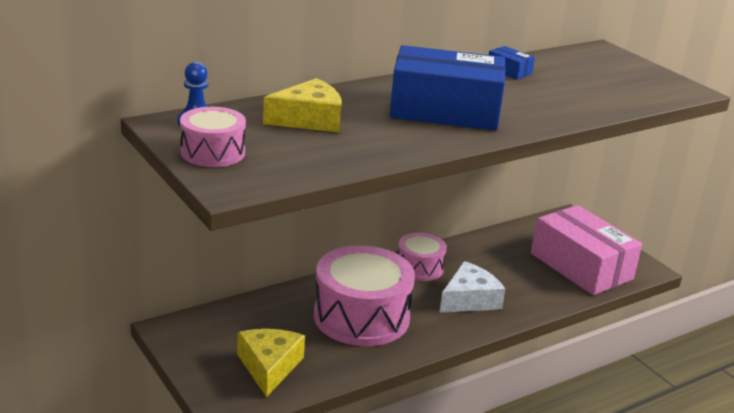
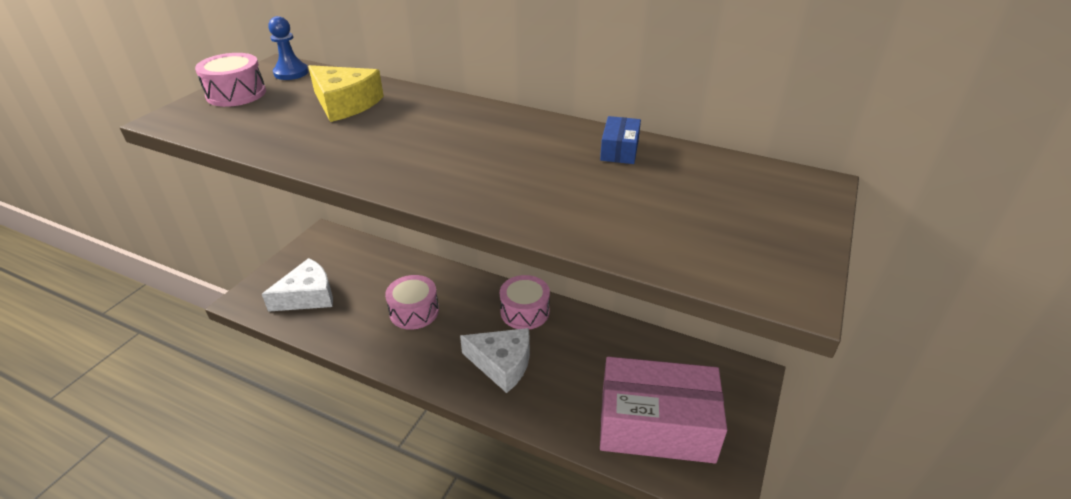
camera: 60 degrees right, 10 degrees up
(269, 367) = (308, 296): yellow cheese -> white cheese
(361, 317) = (414, 311): pink drum -> pink drum, size x0.54
(445, 110) = (447, 149): blue box -> none
(581, 266) = (656, 424): pink box -> pink box turned 75 degrees clockwise

